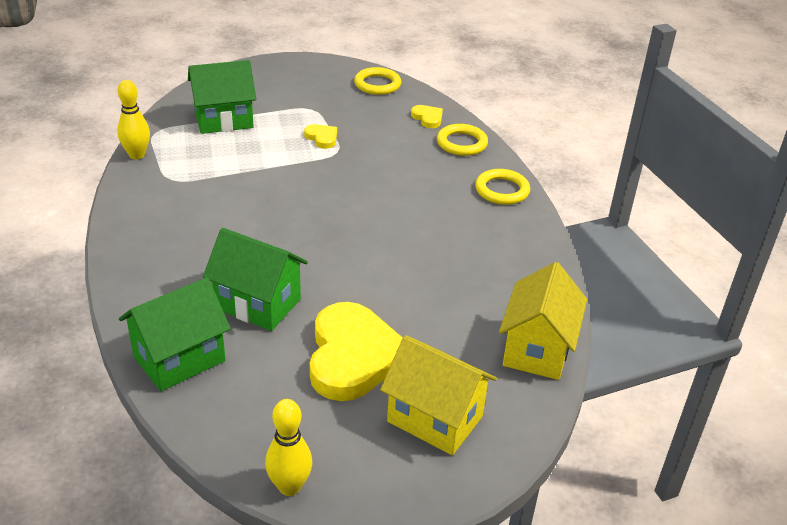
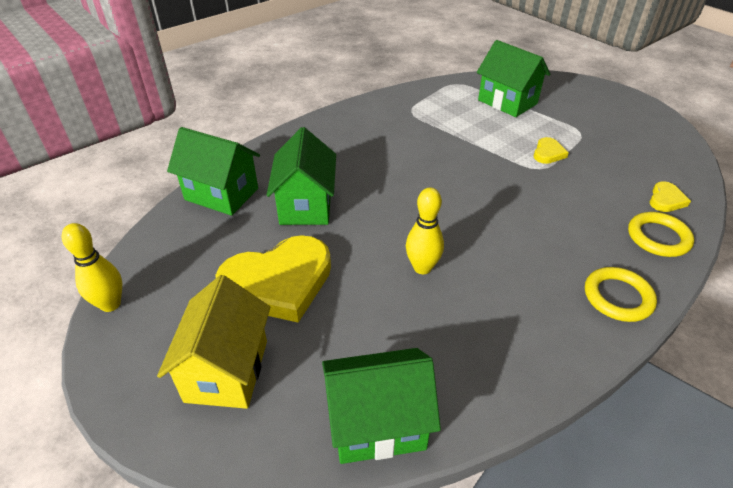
camera: 65 degrees right, 5 degrees up
(137, 155) = (422, 88): yellow bowling pin -> yellow bowling pin (422, 267)
(377, 84) = (671, 151): yellow ring -> none
(537, 349) = (377, 424): yellow house -> green house

